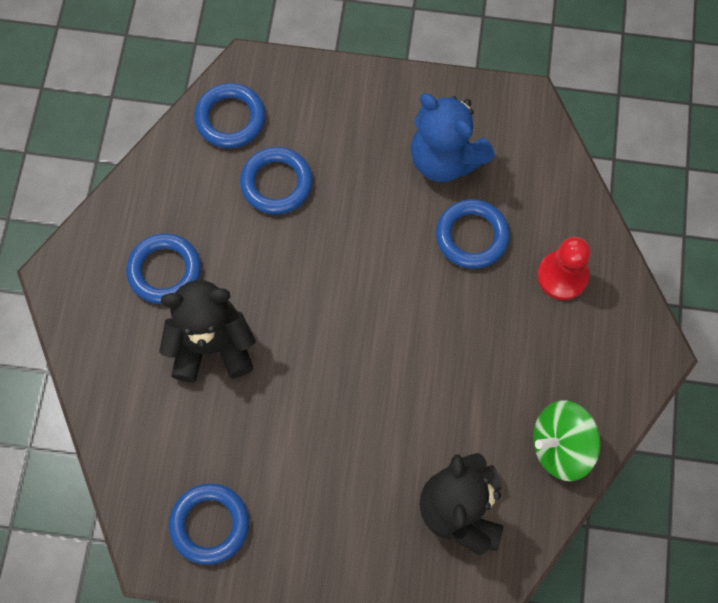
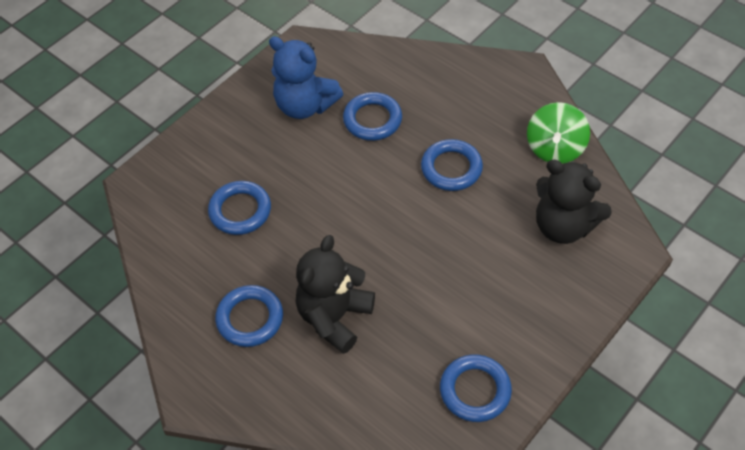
camera: 55 degrees left, 15 degrees down
(230, 118) = (164, 213): blue ring -> blue ring (451, 168)
(445, 159) = (305, 105): blue teddy bear -> blue teddy bear turned 45 degrees clockwise
(562, 276) = (438, 87): red pawn -> none

